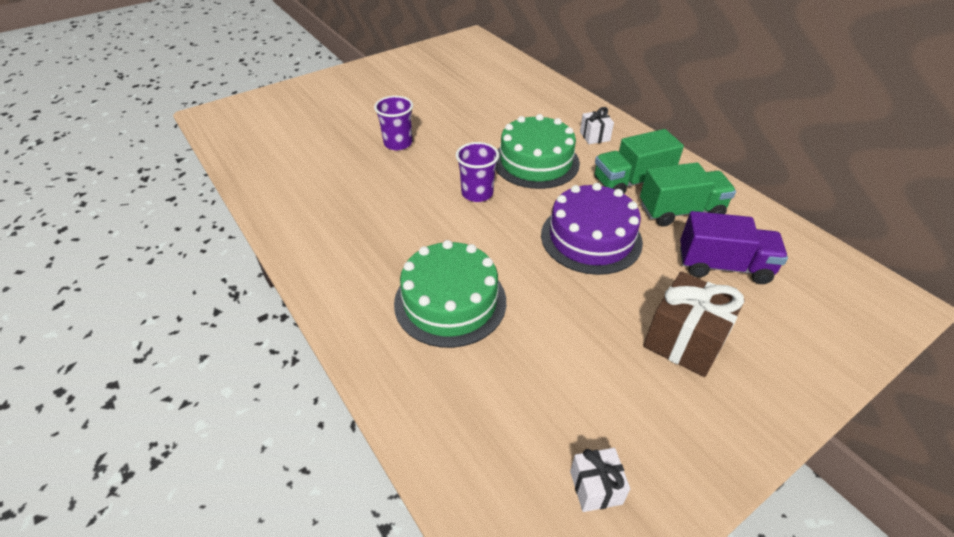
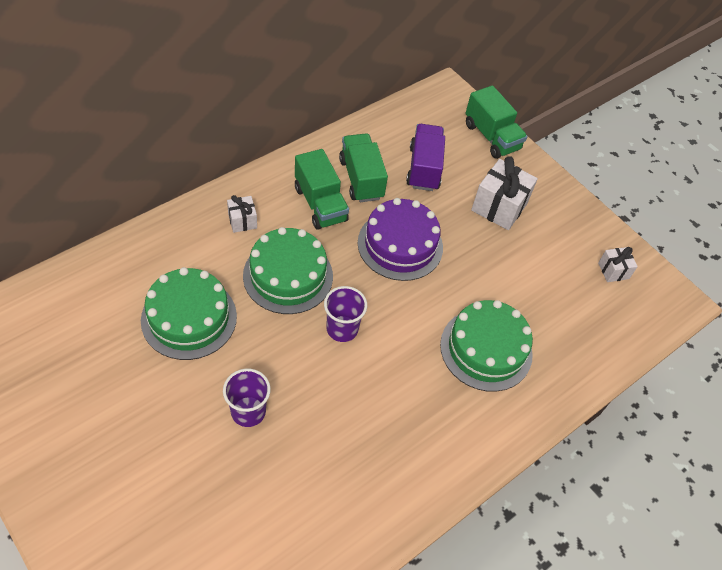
camera: 100 degrees left, 10 degrees up
(486, 114) = (189, 318): none -> green cake
(684, 341) = (499, 207): brown gift -> white gift
(828, 348) = (491, 137): none -> green truck

